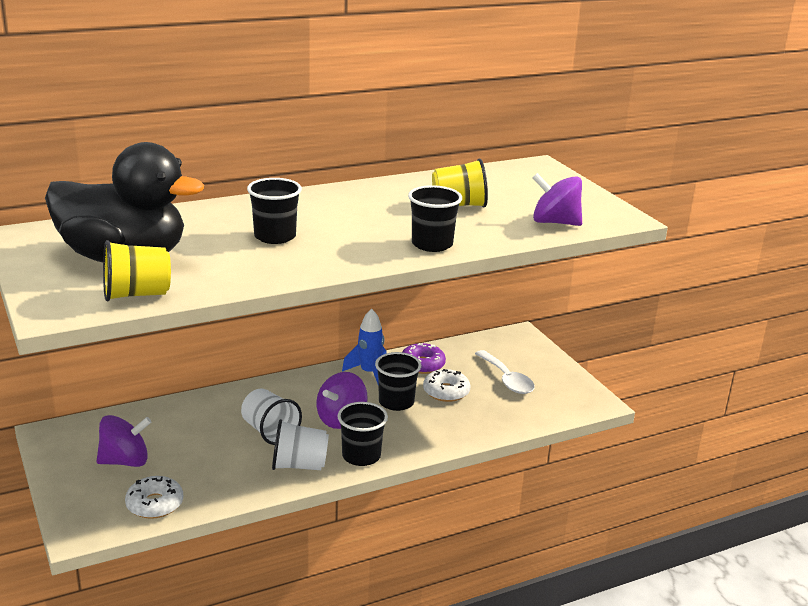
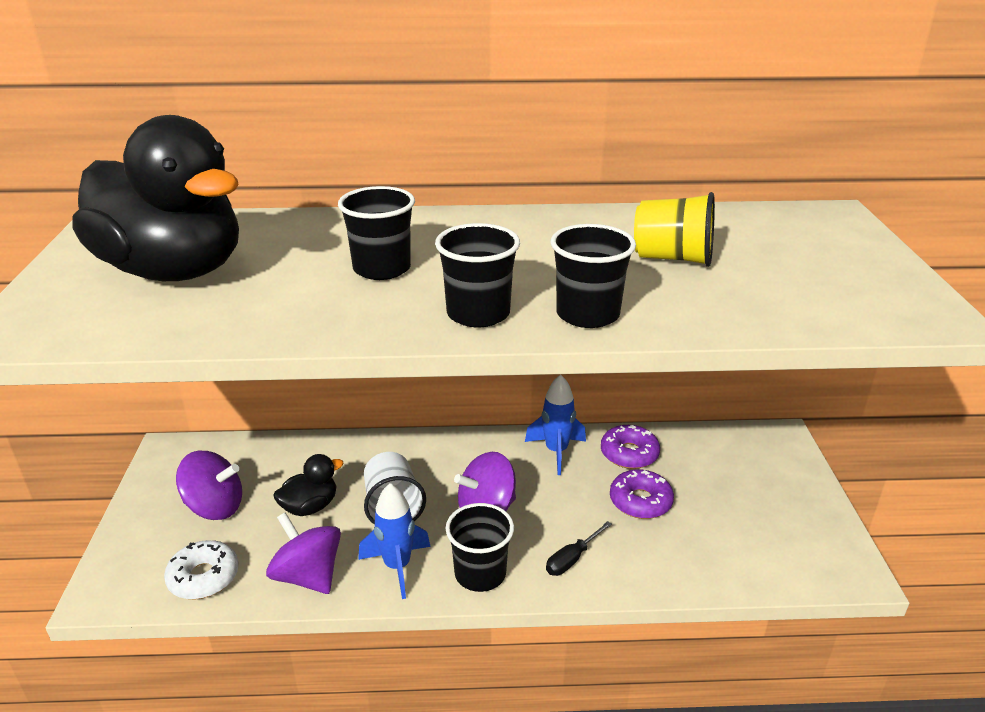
camera: 25 degrees right, 5 degrees up
(137, 294) = (130, 326): yellow cup -> none
(204, 445) = (310, 507): none -> black duck
(299, 465) = (397, 567): white cup -> blue rocket
(396, 402) = (568, 502): black cup -> black cup (478, 314)
(419, 434) = (572, 559): none -> black screwdriver
(446, 392) = (640, 501): white donut -> purple donut
(507, 379) = (733, 502): white spoon -> none
(555, 222) = (809, 307): purple spinning top -> purple spinning top (308, 576)

